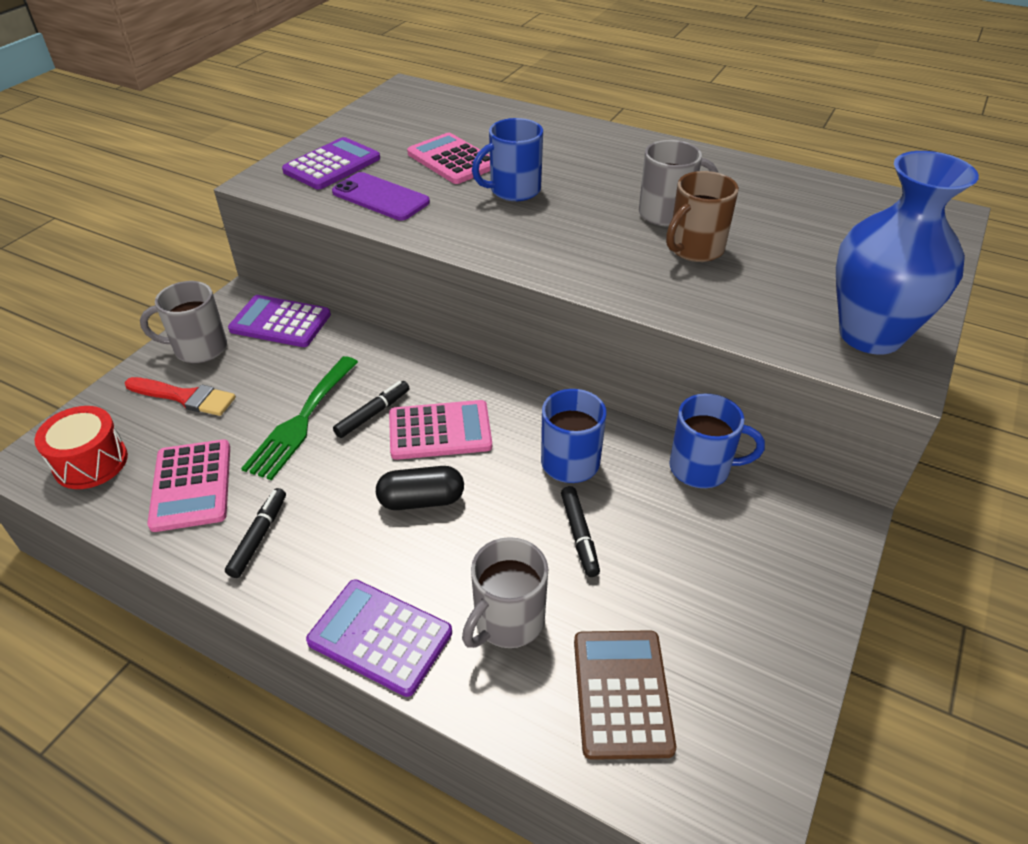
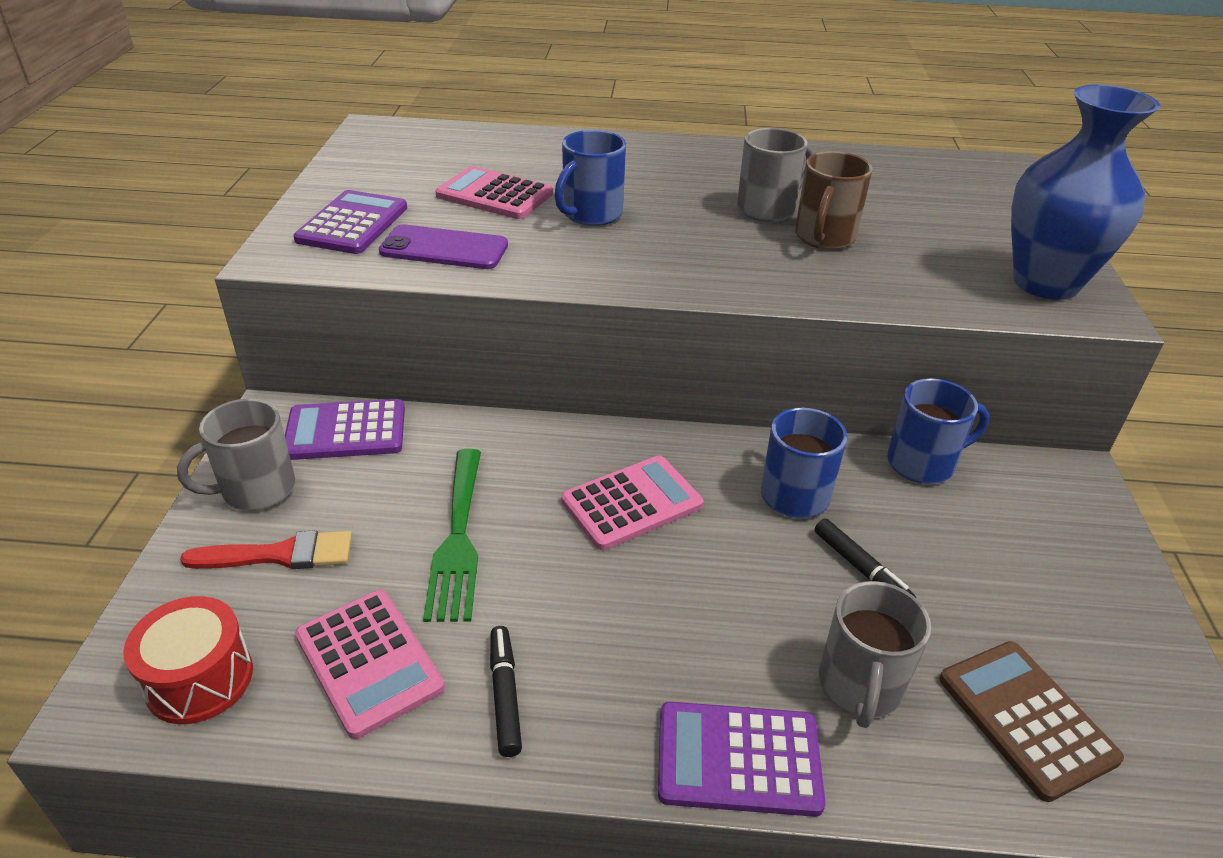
camera: 25 degrees left, 5 degrees down
(373, 414) = (540, 506): black marker -> none
(421, 500) = (668, 586): black capsule -> none

